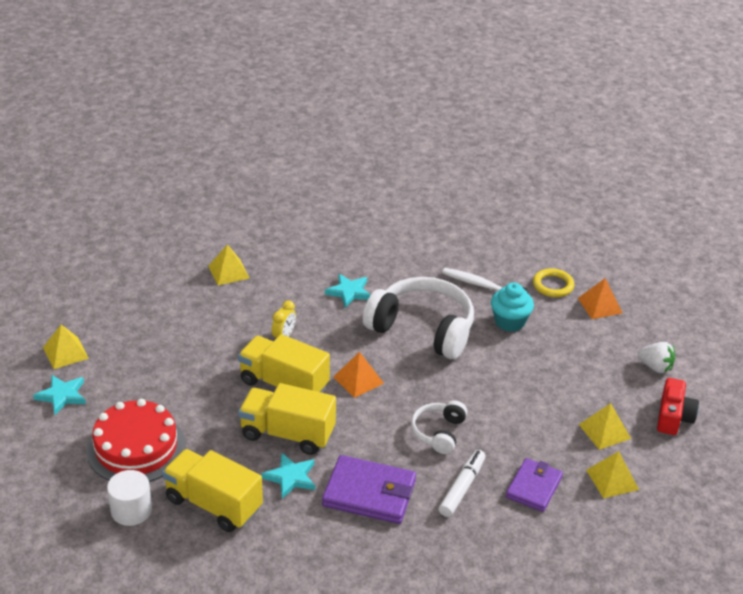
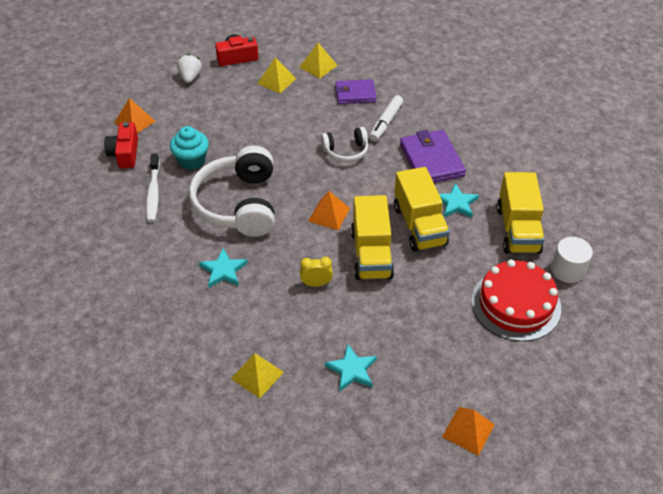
camera: 120 degrees left, 10 degrees up
(62, 396) = (515, 393): turquoise star -> turquoise star (352, 370)
(65, 352) = (468, 430): yellow pyramid -> orange pyramid
(462, 488) = (386, 122): white marker -> white marker turned 60 degrees counterclockwise
(553, 285) = (125, 153): yellow ring -> red camera

